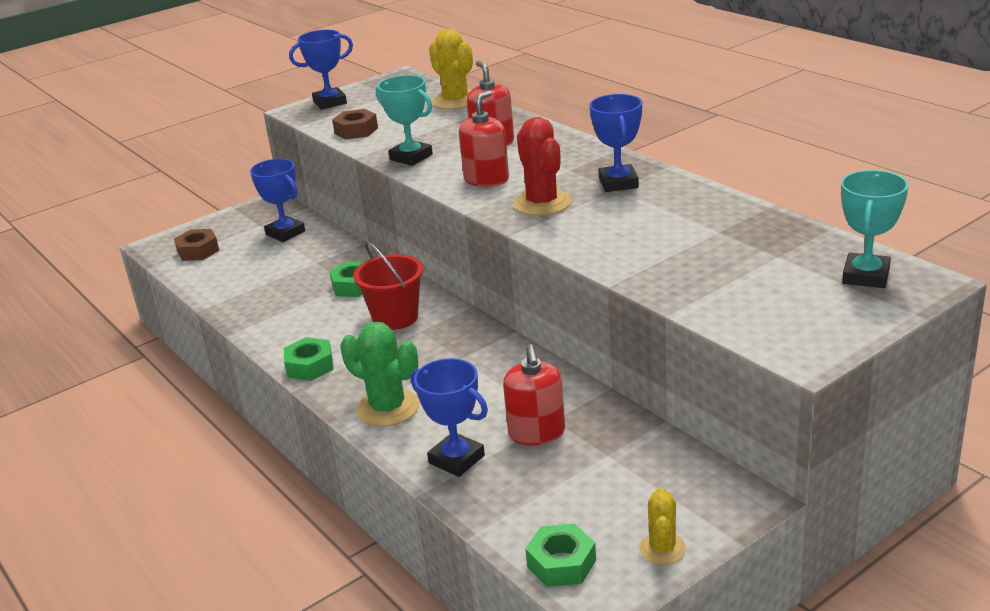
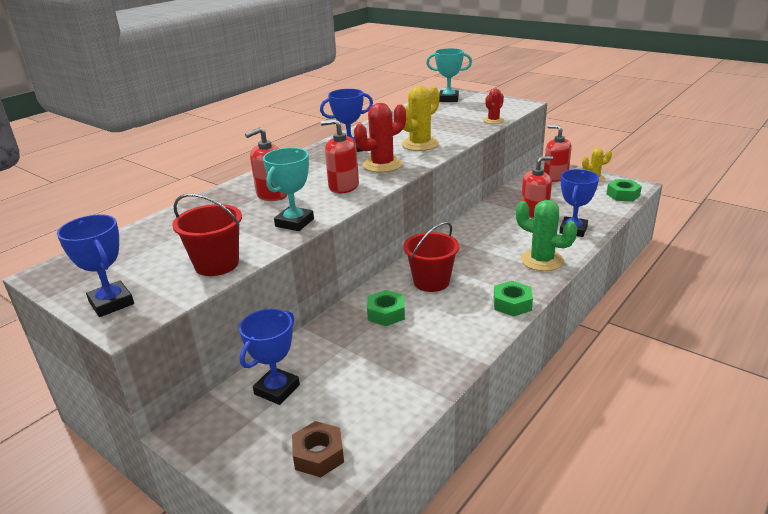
camera: 105 degrees left, 0 degrees up
(356, 131) = (217, 264): brown nut -> red bucket
(388, 408) = (542, 260): green cactus -> green cactus turned 75 degrees counterclockwise
(455, 101) = (156, 226): yellow cactus -> yellow cactus (420, 144)
(685, 494) = (555, 177): none -> red soap dispenser
(700, 307) = (493, 120): none -> red cactus

